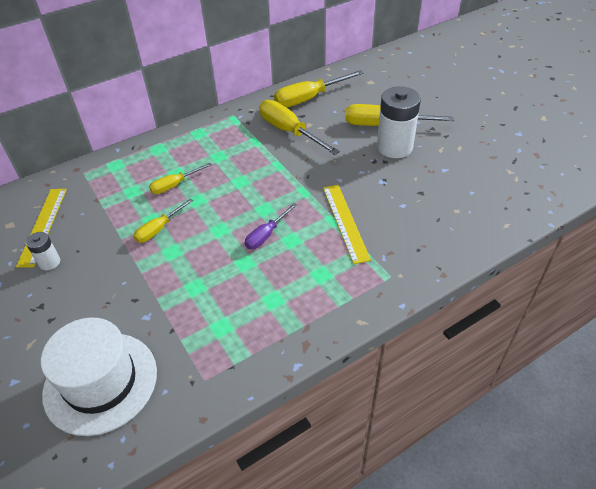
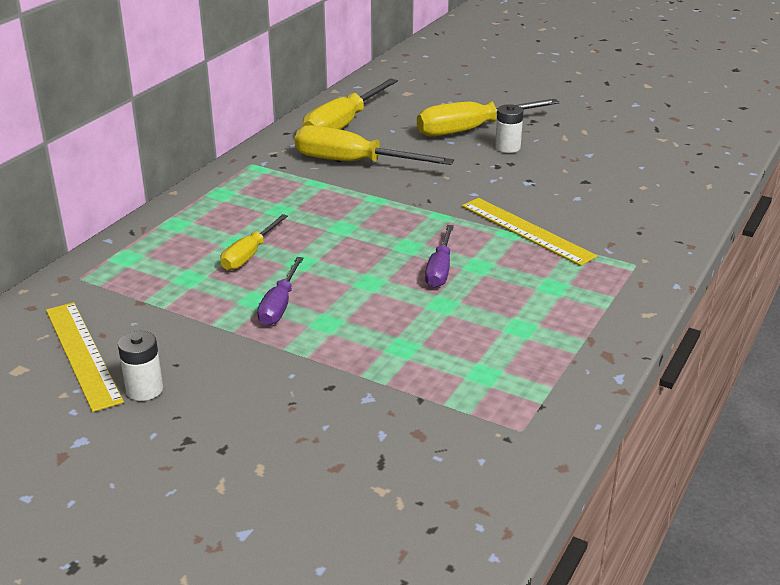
camera: 30 degrees left, 15 degrees down
(100, 382) = (381, 484): white hat -> none
(159, 229) = (279, 305): yellow screwdriver -> purple screwdriver
(394, 147) = (507, 147): white battery -> white battery, size x0.49

